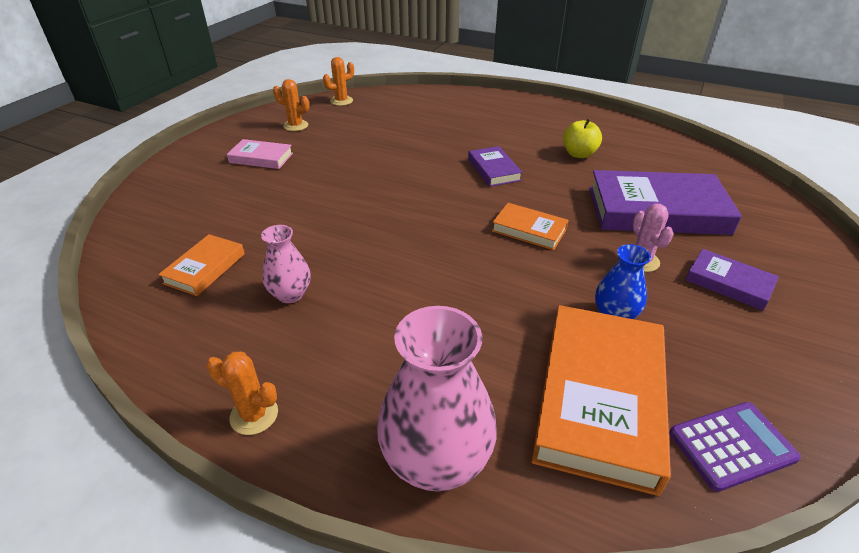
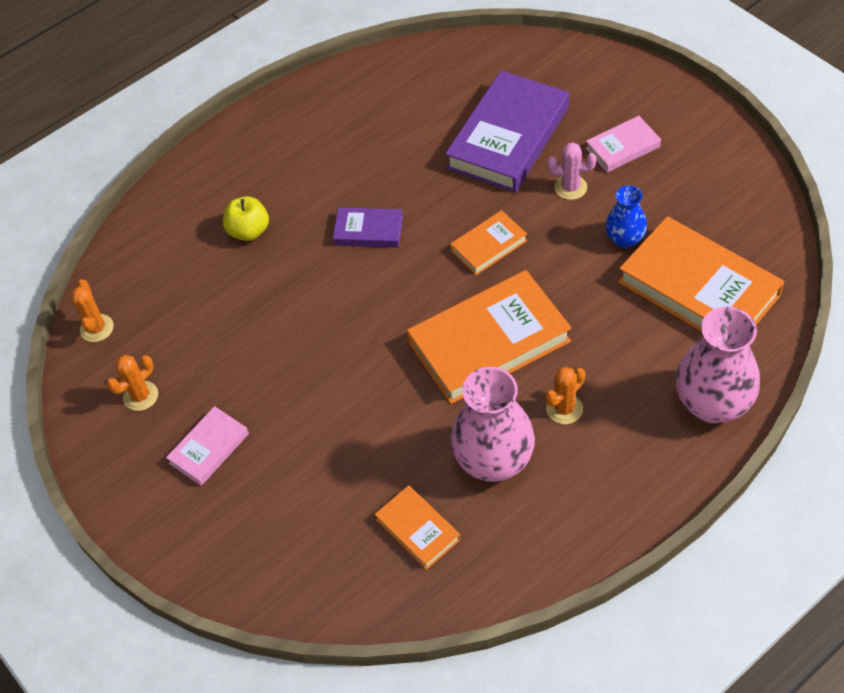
camera: 60 degrees left, 15 degrees up
(254, 415) = (628, 509): orange cactus -> orange cactus (564, 409)
(290, 294) = (493, 461): pink vase -> pink vase, size x1.81
(423, 257) = (489, 342): none -> orange book
(579, 154) = (379, 146): yellow apple -> yellow apple (249, 231)
(729, 283) = (622, 147): purple book -> pink book
(732, 446) = (761, 238): purple calculator -> none

